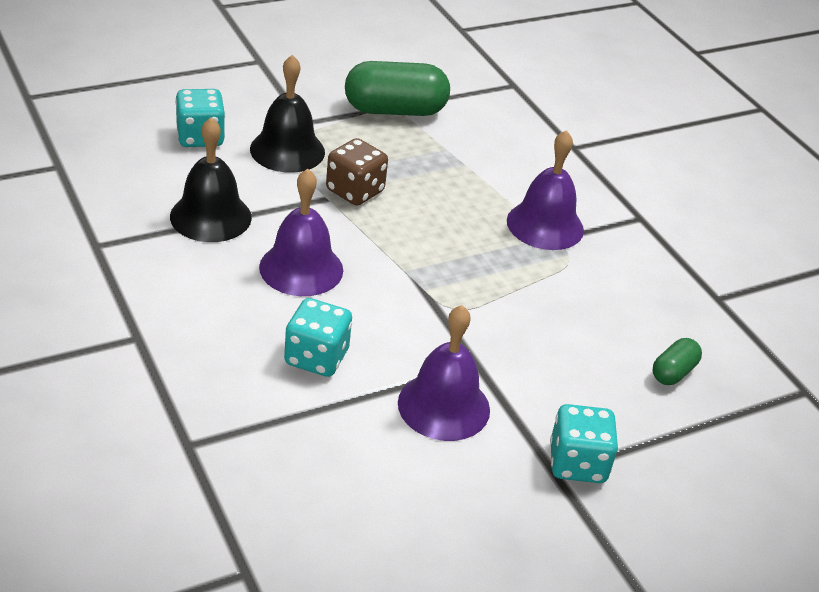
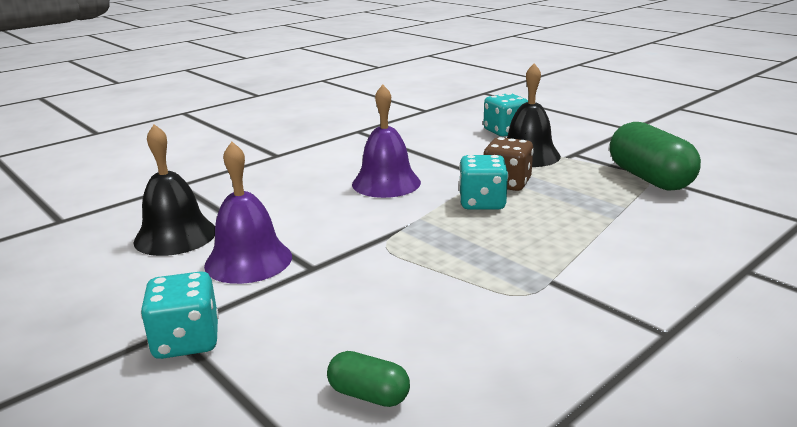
camera: 80 degrees right, 15 degrees down
(210, 216) = (418, 149): black bell -> black bell (175, 236)
(316, 357) = (285, 205): turquoise dice -> turquoise dice (482, 203)
(545, 225) = (567, 272): purple bell -> none

